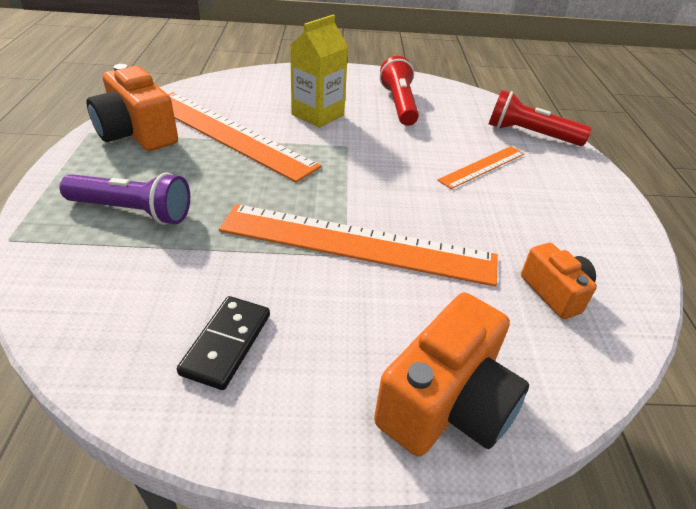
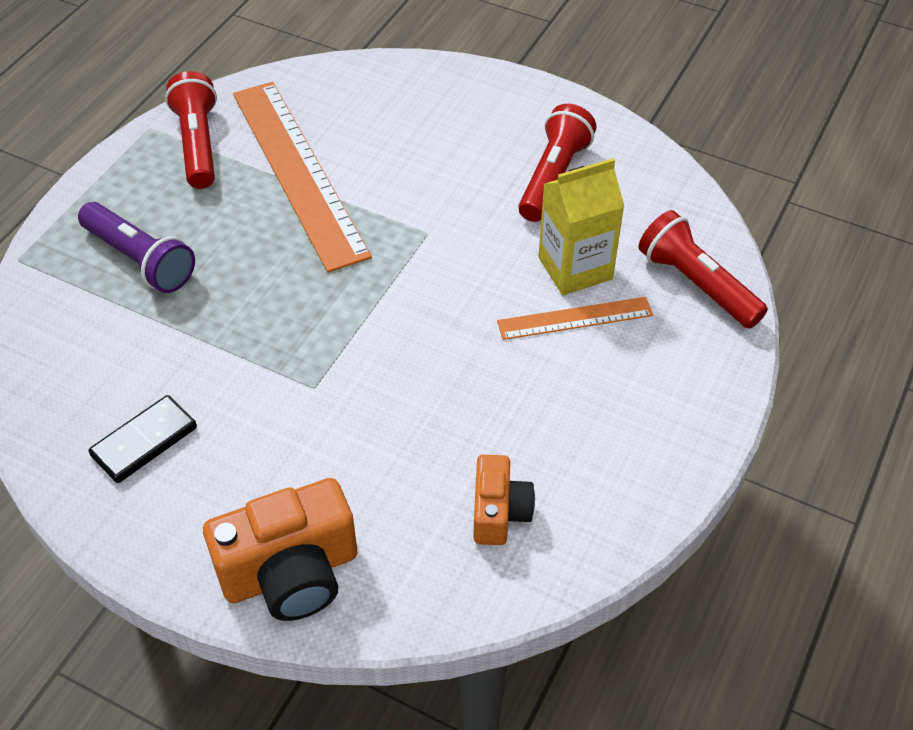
camera: 30 degrees right, 10 degrees up
(137, 133) = (198, 144): orange camera -> red flashlight
(318, 115) = (428, 168): yellow carton -> yellow carton (575, 268)
(357, 244) = (335, 378): orange ruler -> none

